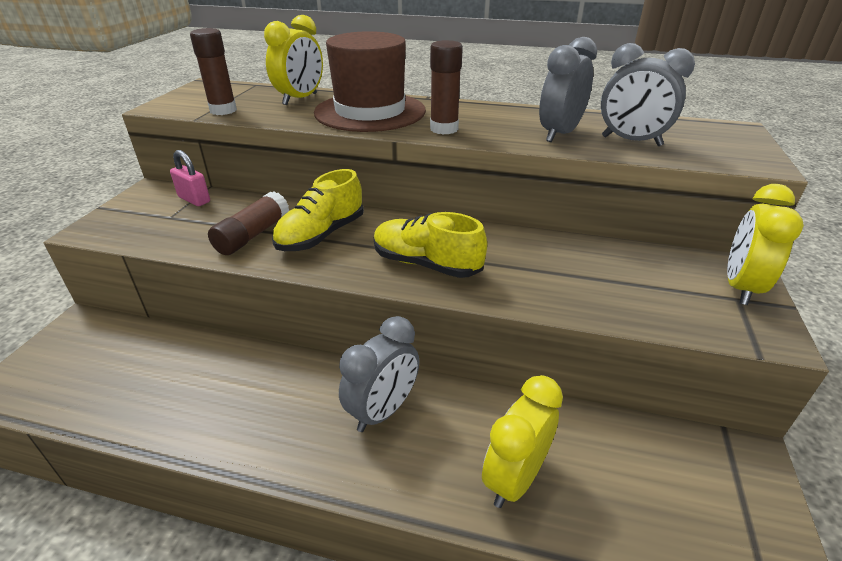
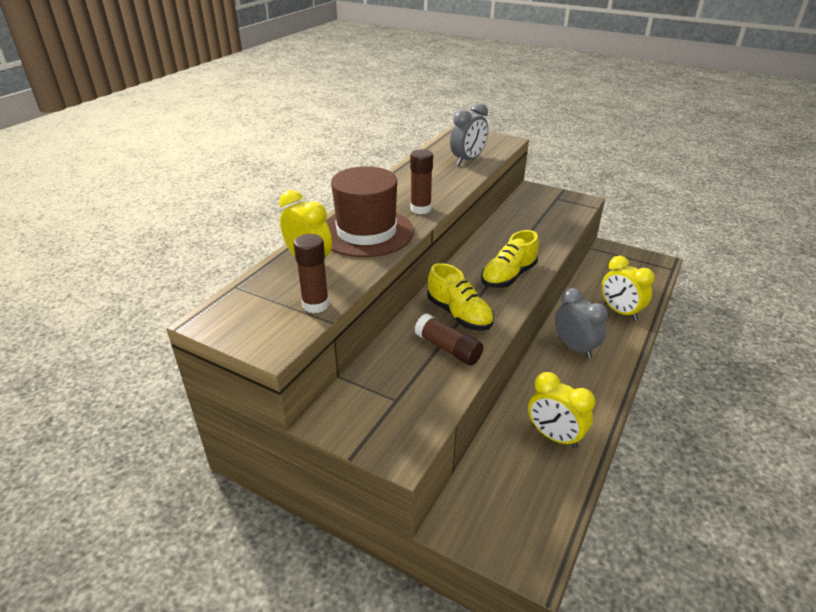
camera: 75 degrees left, 0 degrees up
(194, 199) = (366, 385): pink padlock -> none
(559, 134) = (448, 176): grey clock -> none
(740, 287) = (548, 195): yellow clock -> yellow clock (554, 436)

